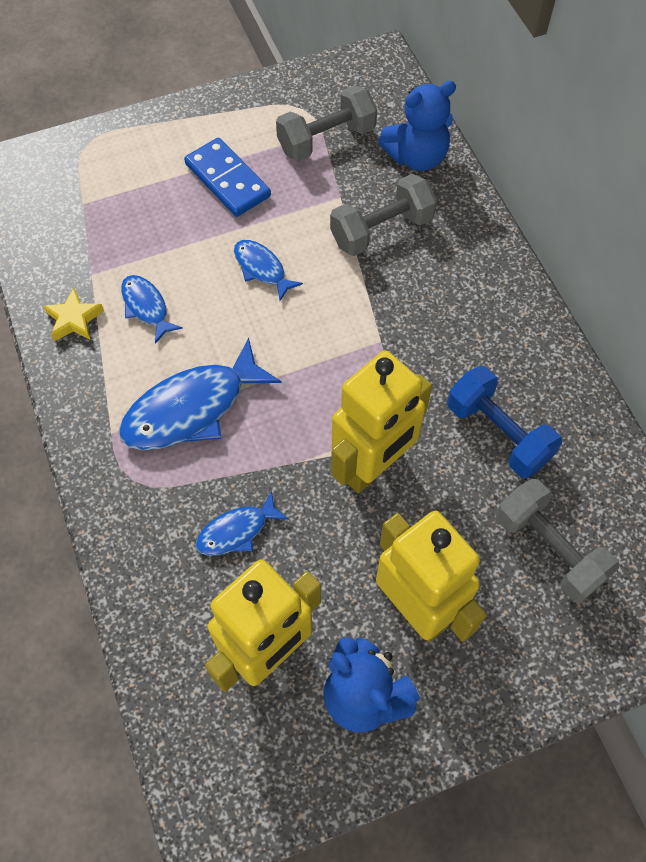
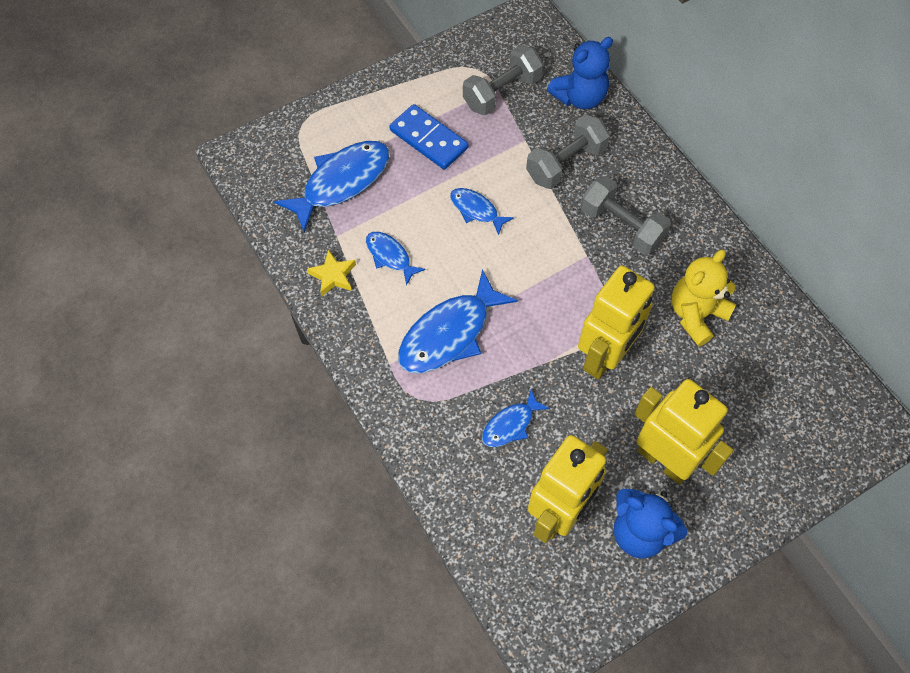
camera: 10 degrees left, 0 degrees up
(114, 214) = (342, 182): none -> blue fish
(498, 433) = (696, 315): blue dumbbell -> yellow teddy bear
(549, 549) = (754, 398): grey dumbbell -> grey dumbbell (621, 226)

